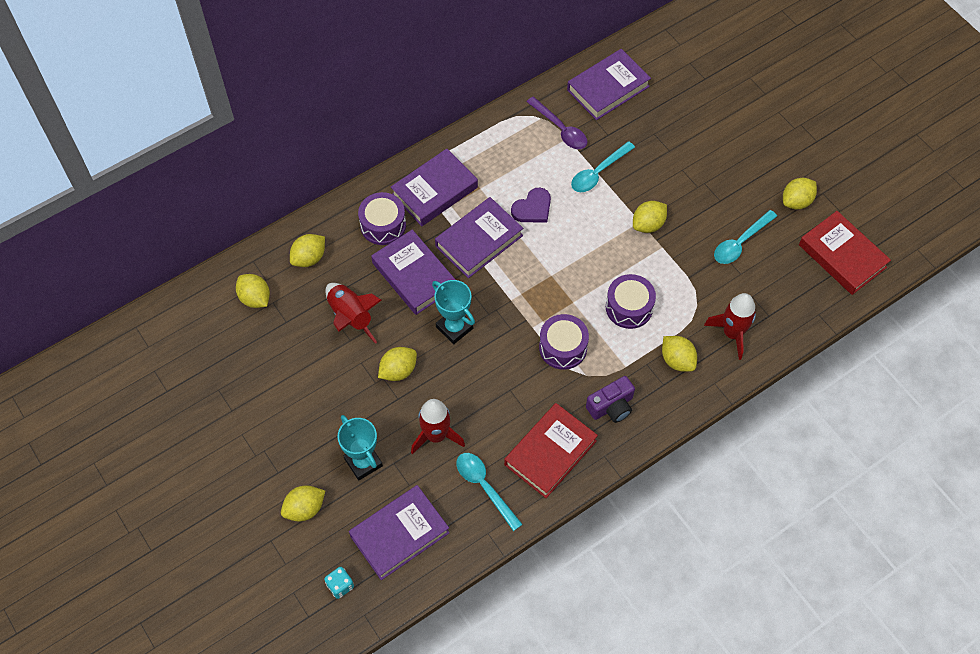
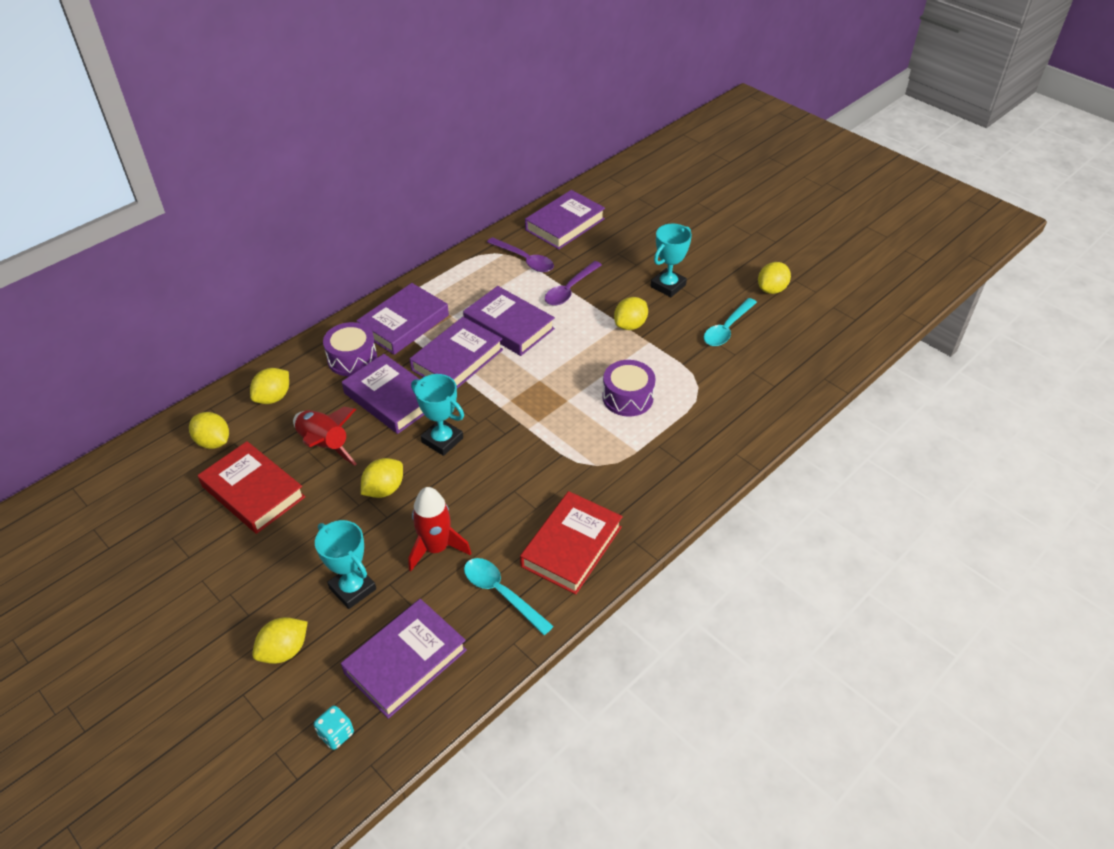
camera: 10 degrees left, 15 degrees down
(533, 208) = (509, 326): purple heart -> purple book
(563, 347) = (565, 443): purple drum -> none
(598, 173) = (569, 289): turquoise spoon -> purple spoon
(611, 406) = (630, 491): purple camera -> none
(677, 360) = (690, 438): yellow lemon -> none
(695, 182) = (668, 286): none -> turquoise trophy
(732, 333) = (742, 406): red rocket -> none
(842, 256) = (831, 327): red book -> red book (253, 492)

